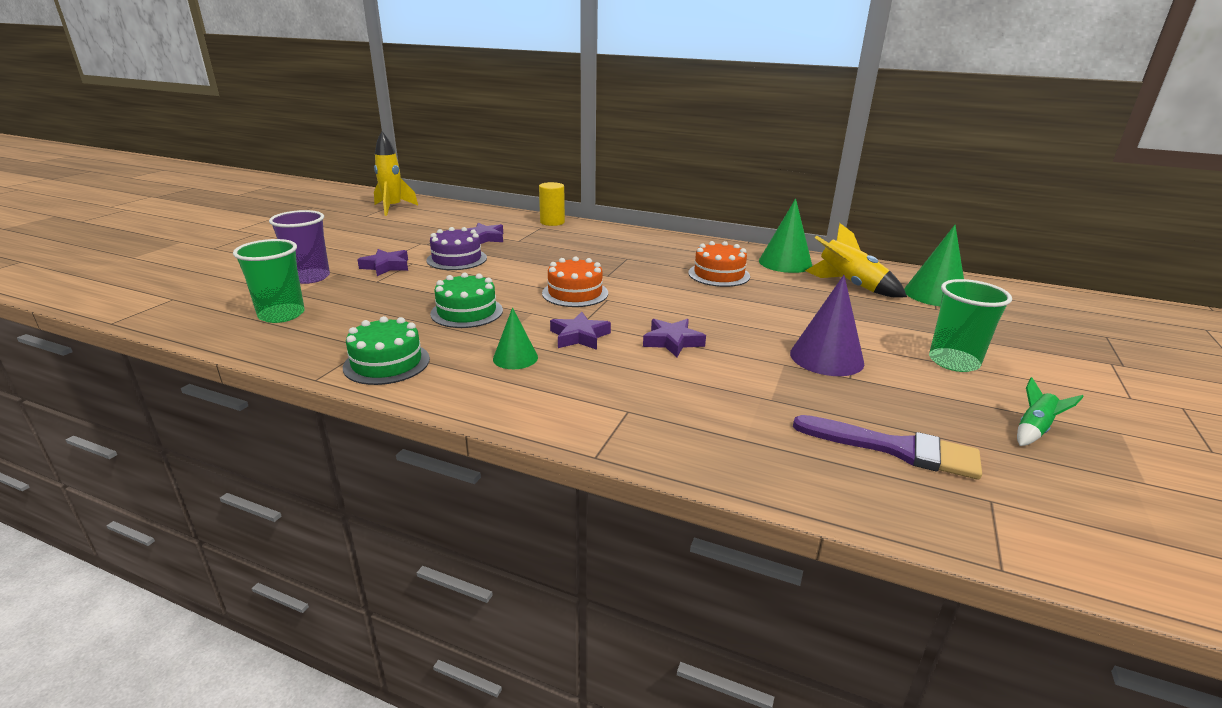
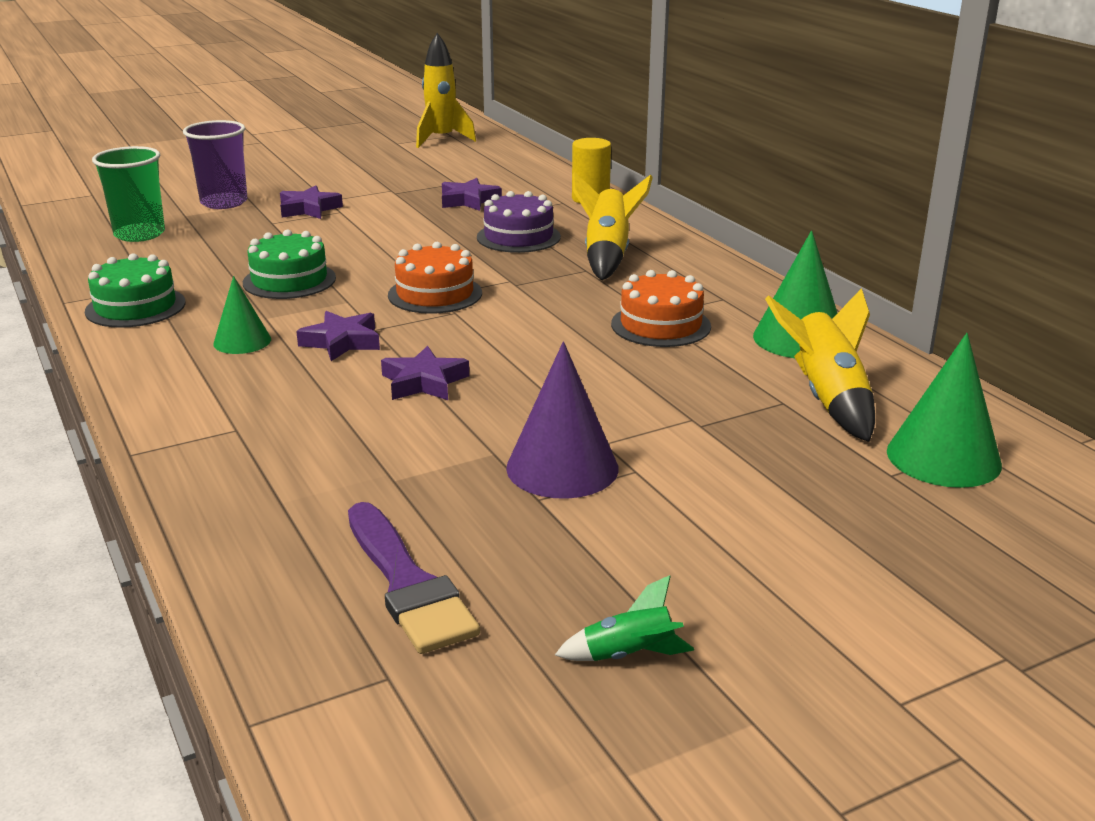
camera: 40 degrees right, 0 degrees up
(457, 259) = (391, 219): purple cake -> purple cake (518, 237)
(622, 248) = (607, 255): none -> yellow rocket
(953, 362) = (728, 543): green cup -> none

